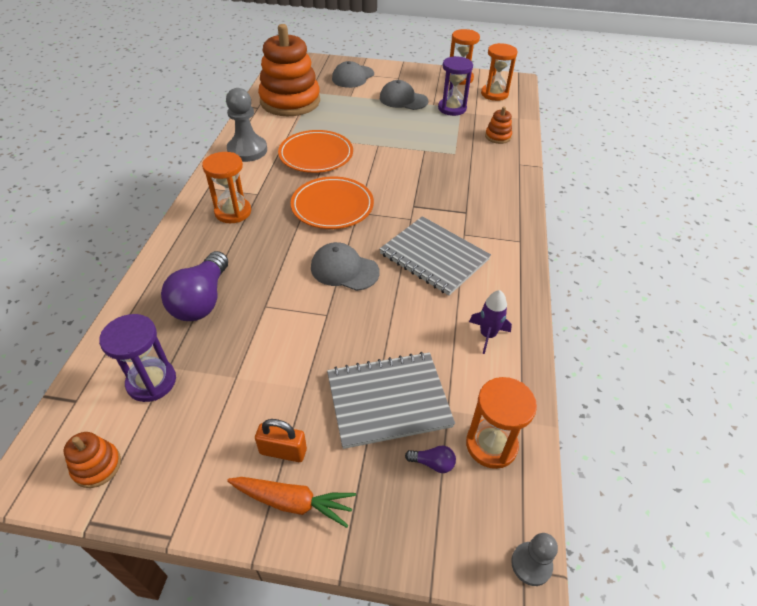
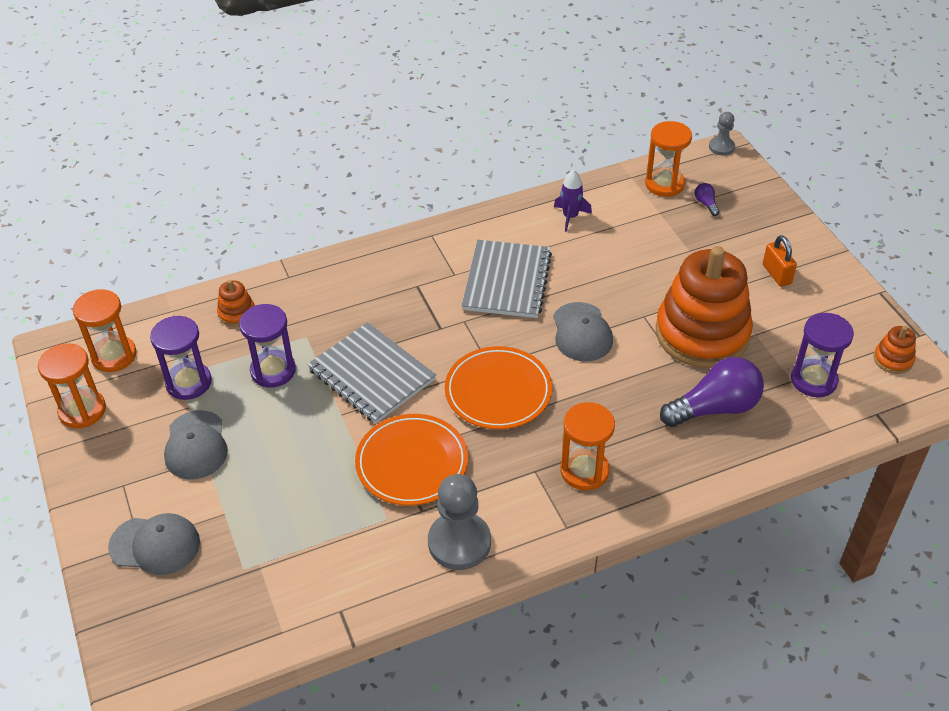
camera: 120 degrees left, 0 degrees up
(290, 101) = (293, 579): orange stacking toy -> orange stacking toy (702, 333)
(293, 502) = (799, 251): orange carrot -> none
(388, 400) = (684, 243): grey notebook -> grey notebook (372, 374)
(435, 134) = (273, 371): none -> purple hourglass

